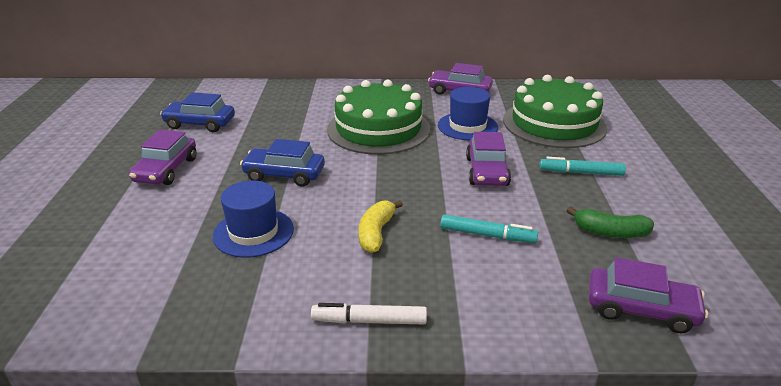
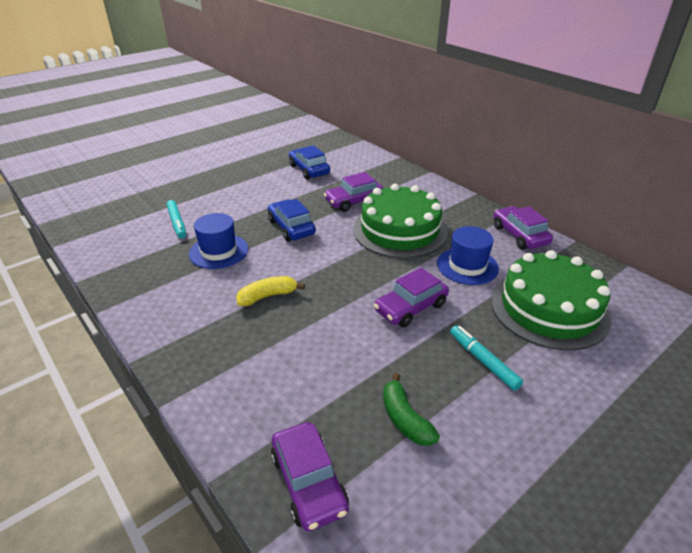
camera: 50 degrees right, 5 degrees up
(166, 170) = (247, 189): purple car -> purple car (354, 201)
(369, 321) = (173, 340): white marker -> none
(487, 235) = (321, 348): turquoise marker -> turquoise marker (177, 223)

